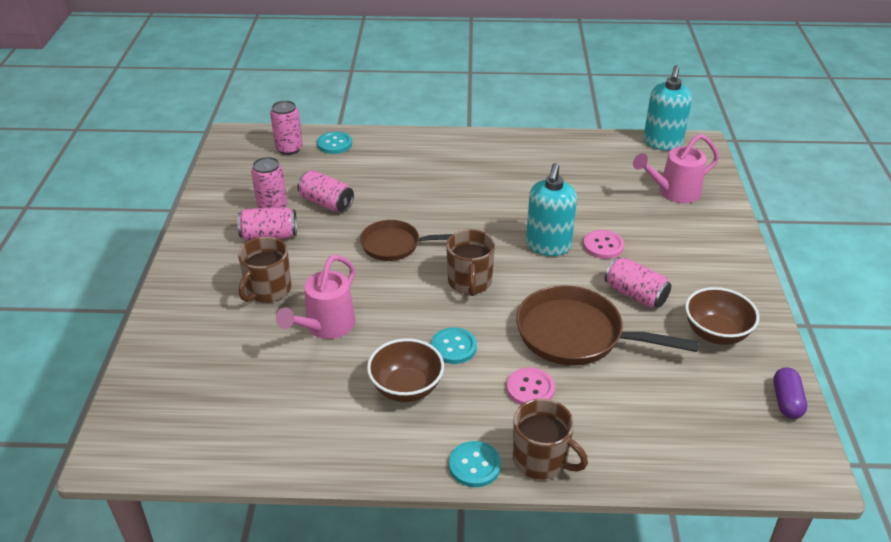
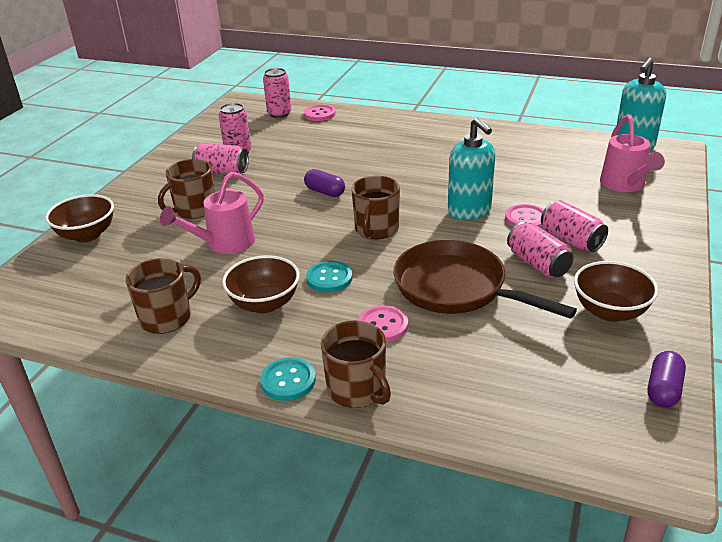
camera: 20 degrees right, 5 degrees down
(165, 343) = (87, 235): none -> brown bowl
(317, 424) = (167, 317): none -> brown mug
(326, 203) = (285, 154): pink can -> pink can (571, 240)
(334, 144) = (319, 114): turquoise button -> pink button
(394, 245) = (325, 192): brown pan -> purple capsule
(548, 246) = (469, 211): turquoise soap dispenser -> turquoise soap dispenser turned 60 degrees counterclockwise
(673, 192) = (625, 185): pink watering can -> pink watering can turned 90 degrees counterclockwise

